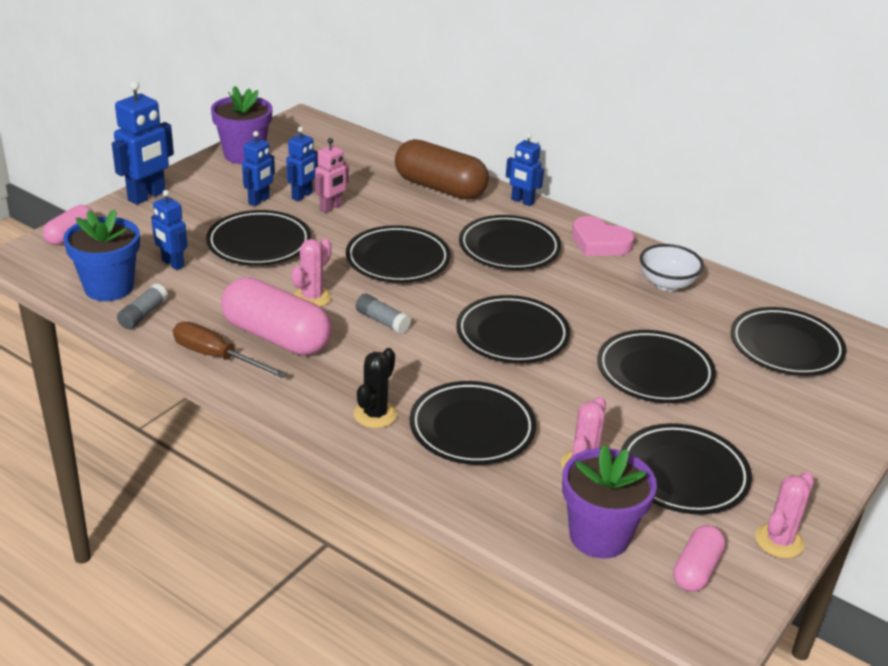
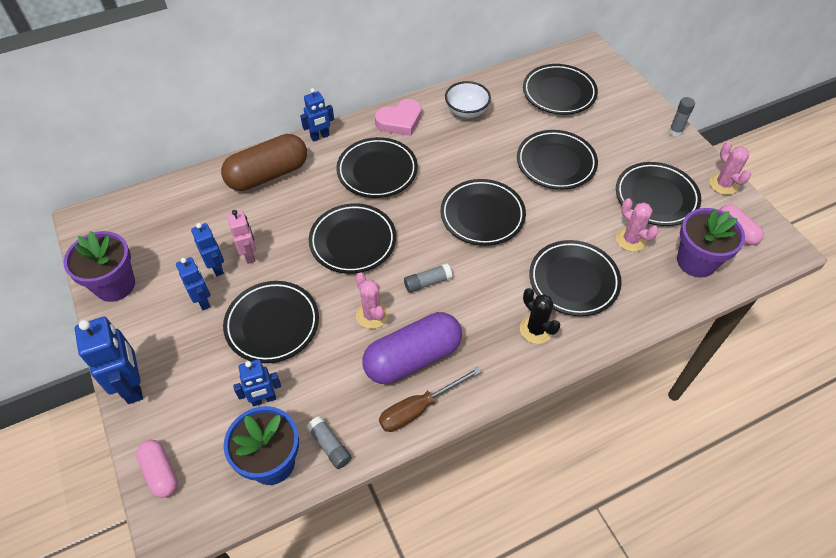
camera: 60 degrees left, 20 degrees up
(276, 337) = (413, 358): pink capsule -> purple capsule
(835, 471) = (675, 131): none -> grey glue stick

